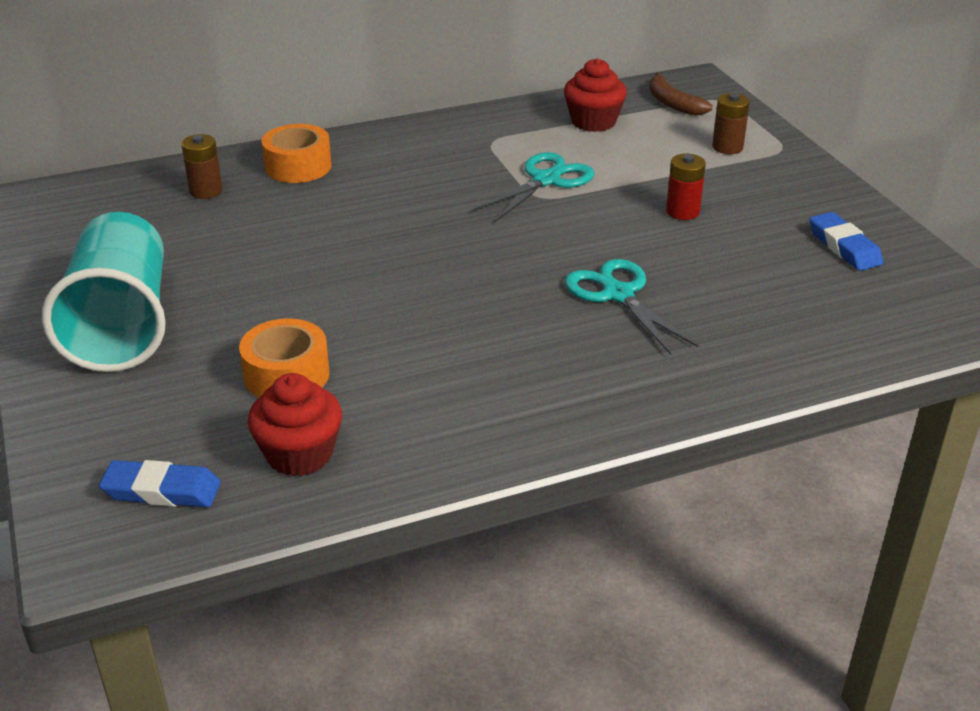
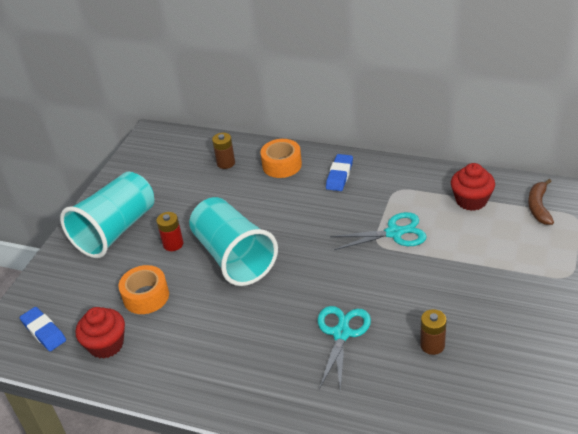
camera: 45 degrees right, 5 degrees up
(363, 281) = (233, 257): none -> turquoise cup
(682, 212) = (445, 294): red battery -> red battery (173, 244)
(727, 147) = (532, 258): brown battery -> brown battery (432, 345)
(844, 247) = (512, 372): blue eraser -> blue eraser (339, 175)

